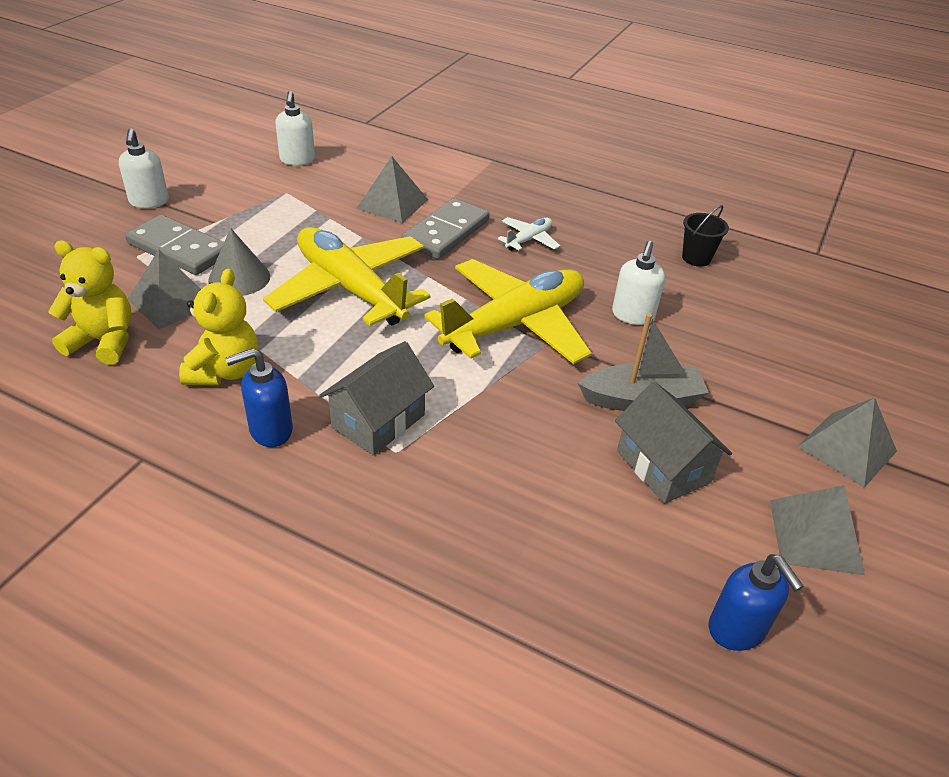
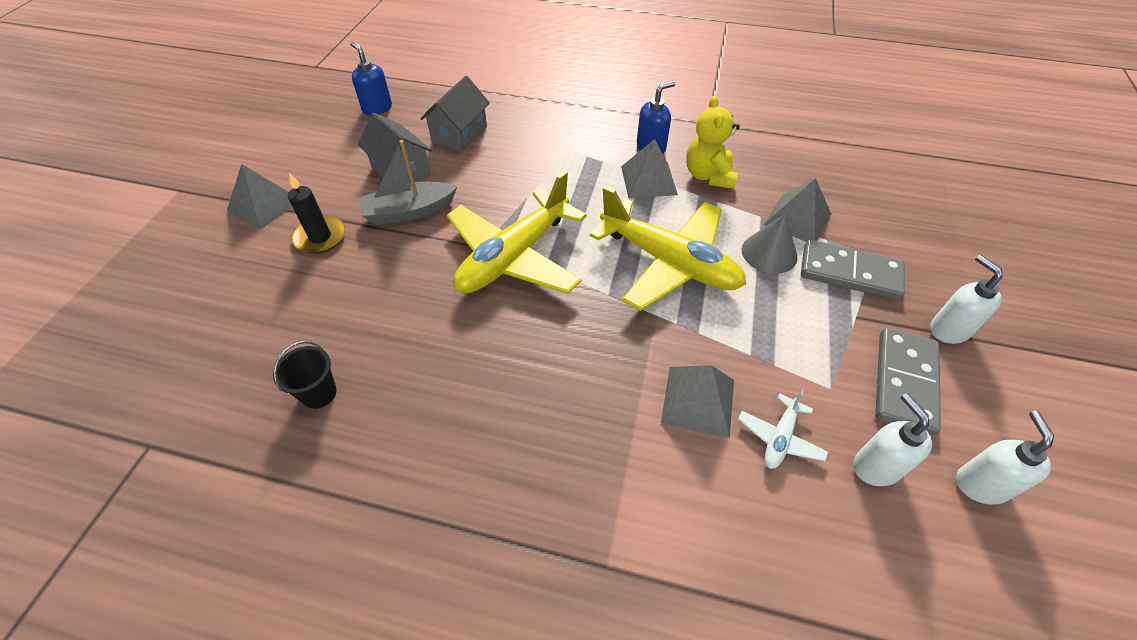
camera: 170 degrees right, 10 degrees up
(104, 341) = (807, 179): yellow teddy bear -> none
(378, 421) = (589, 164): grey house -> grey house (459, 134)
(446, 232) = (614, 363): grey domino -> grey domino (904, 382)
(528, 240) = (519, 375): white plane -> white plane (779, 438)
(632, 315) = (406, 290): white soap dispenser -> white soap dispenser (980, 484)
(748, 388) = (320, 237): none -> black candle
(815, 536) = (316, 151): grey pyramid -> grey pyramid (649, 180)

